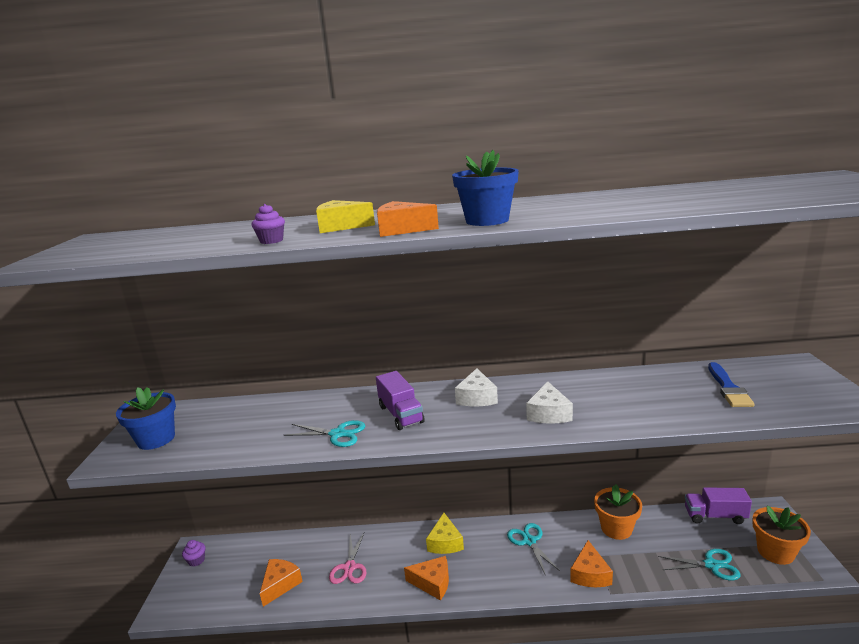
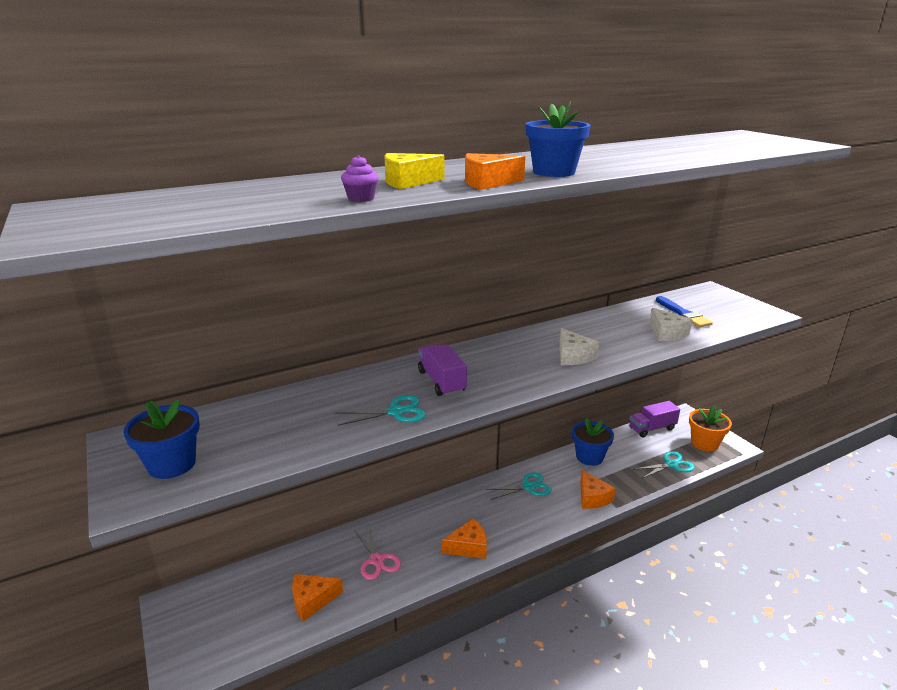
camera: 30 degrees left, 5 degrees up
(196, 560) = (185, 612): purple cupcake -> none
(280, 584) = (312, 600): orange cheese -> orange cheese turned 105 degrees counterclockwise
(401, 414) = (441, 382): purple truck -> purple truck turned 150 degrees counterclockwise
(445, 542) = (455, 509): yellow cheese -> none
(477, 397) = (498, 354): white cheese -> white cheese (666, 333)
(529, 541) = (528, 487): turquoise scissors -> turquoise scissors turned 120 degrees clockwise
(616, 528) = (589, 457): orange flower pot -> blue flower pot

